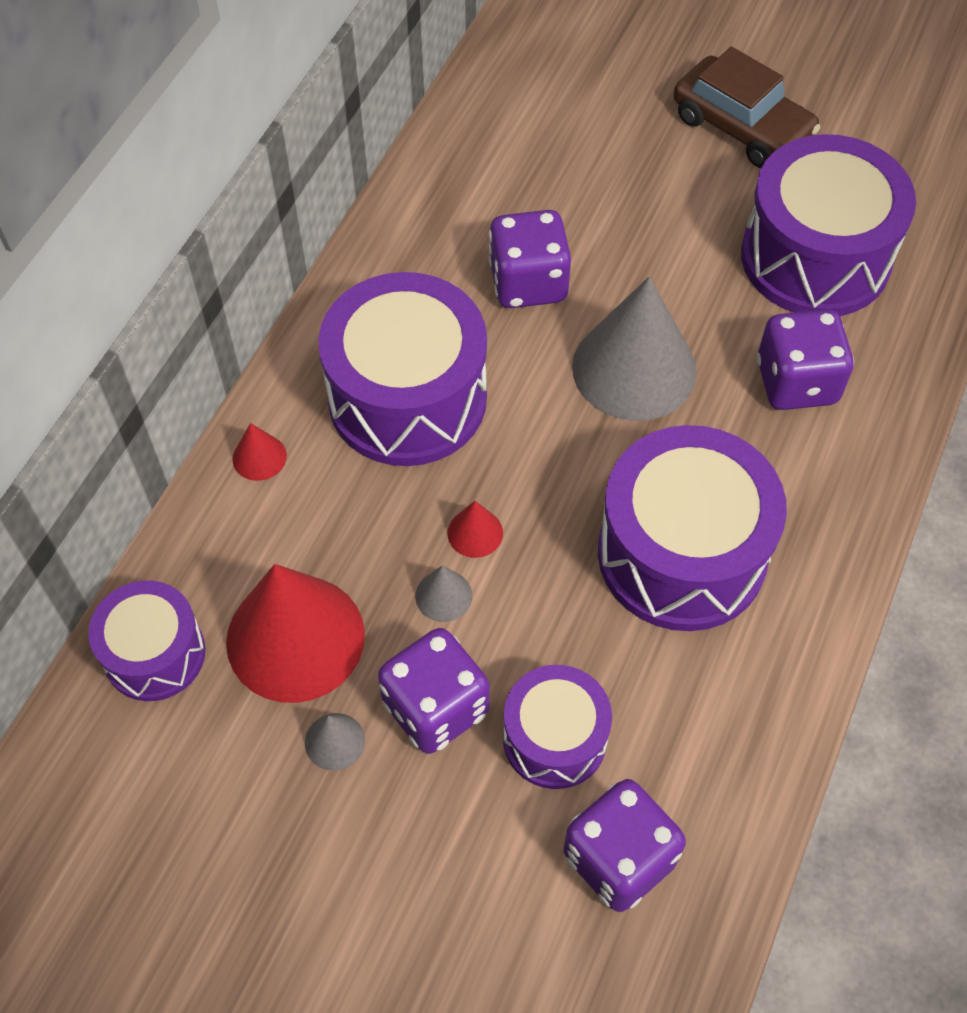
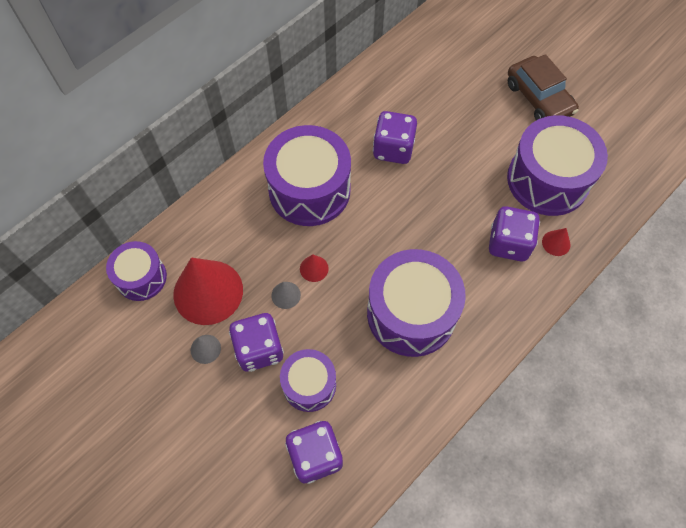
camera: 20 degrees right, 5 degrees up
(259, 457) = (227, 197): red cone -> red cone (556, 243)
(634, 368) = (428, 210): grey cone -> none

